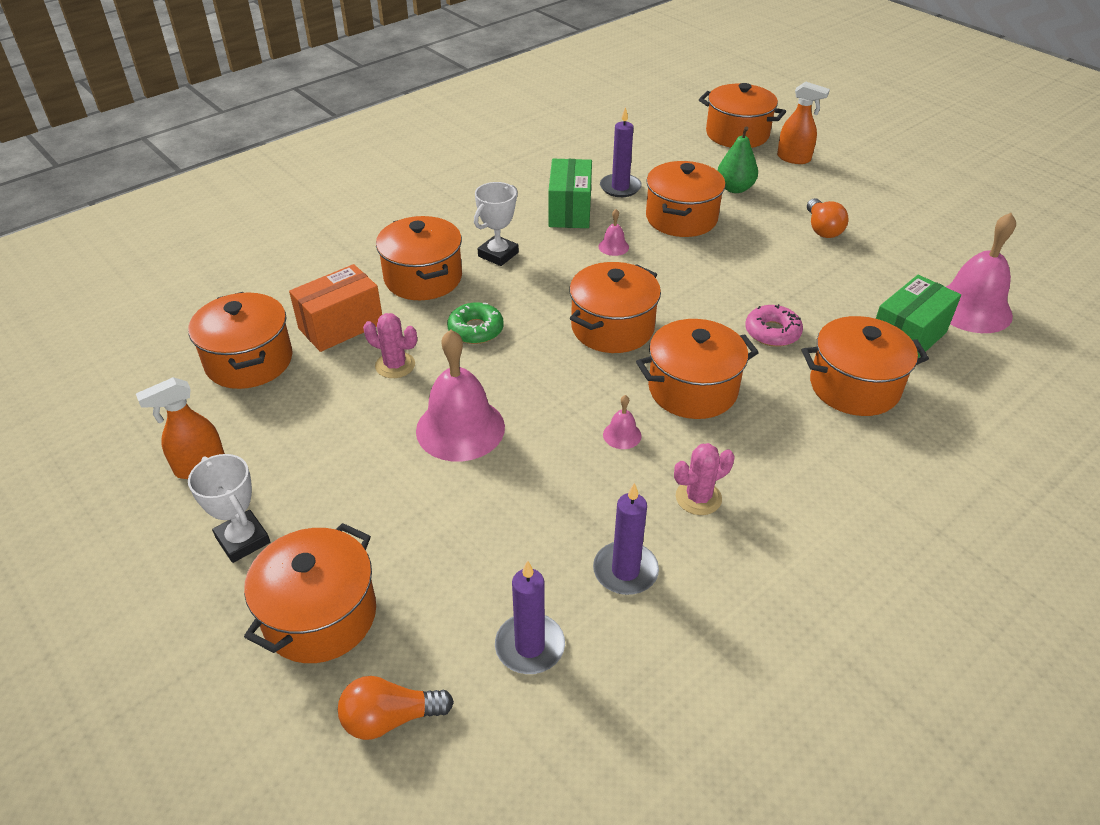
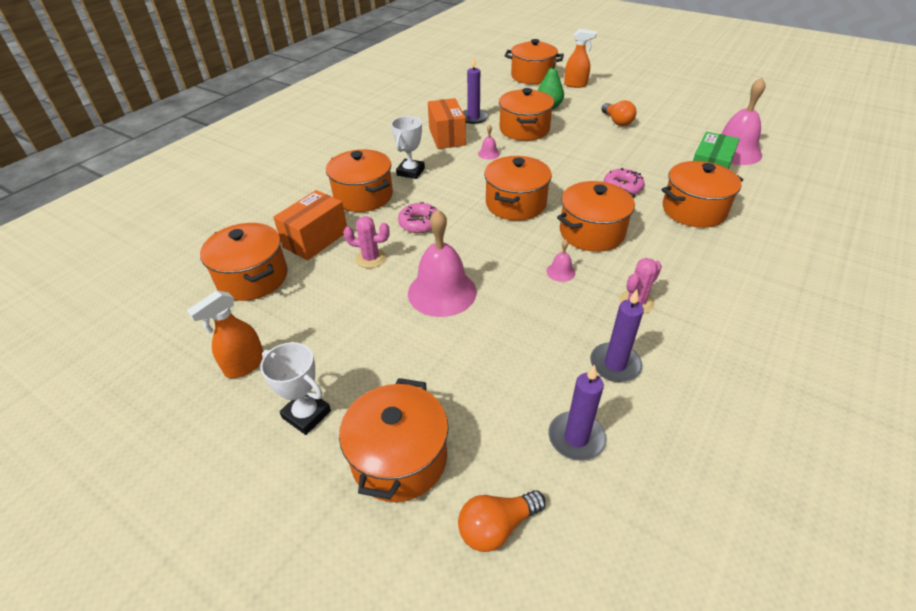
camera: 15 degrees left, 0 degrees up
(476, 330) = (419, 223): green donut -> pink donut
(570, 211) = (447, 137): green box -> orange box

